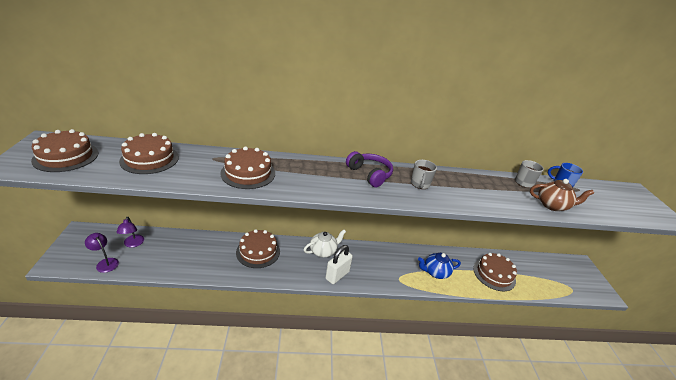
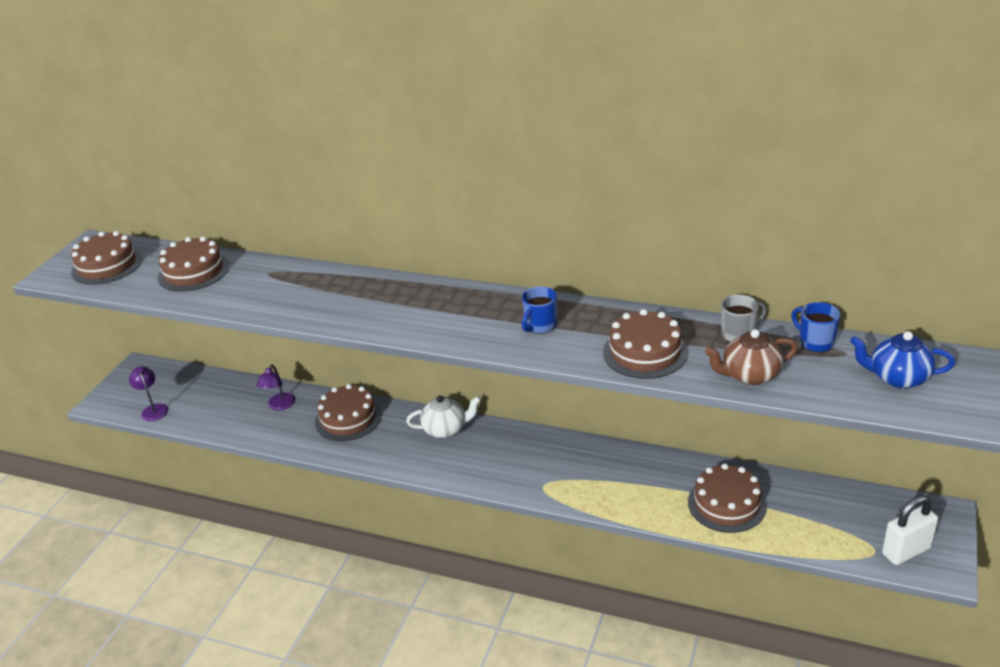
camera: 30 degrees right, 0 degrees up
(133, 244) = (192, 389): purple lamp -> purple lamp (279, 406)
(248, 173) = (301, 296): brown cake -> brown cake (645, 352)
(337, 275) = (447, 466): white padlock -> white padlock (906, 551)
(369, 174) = (472, 306): purple headphones -> none
(420, 184) = (540, 326): grey mug -> blue mug
(435, 272) = (615, 485): blue teapot -> blue teapot (897, 378)
(552, 205) = (749, 375): brown teapot -> brown teapot turned 135 degrees clockwise

